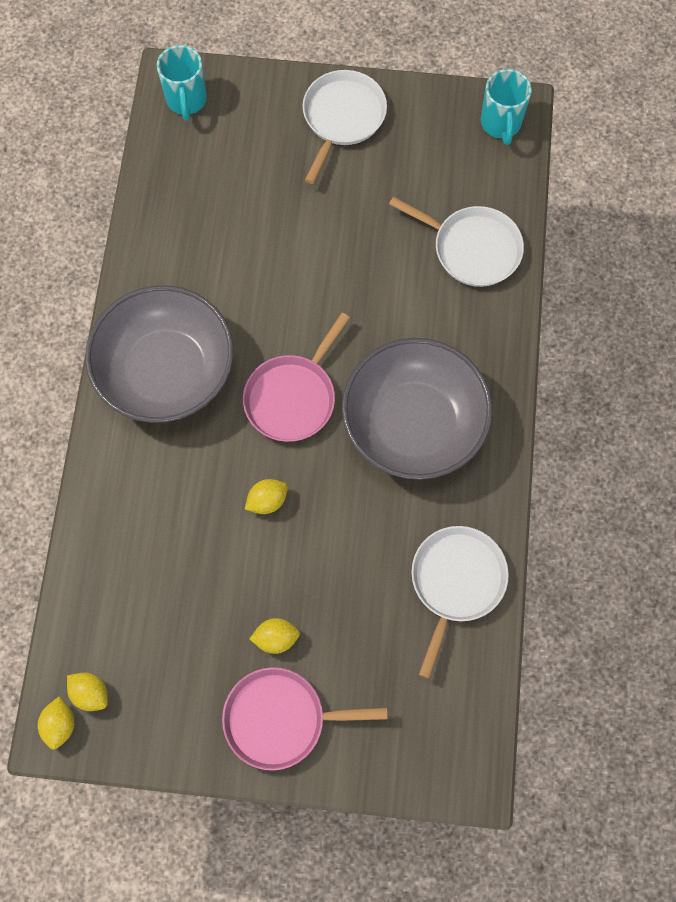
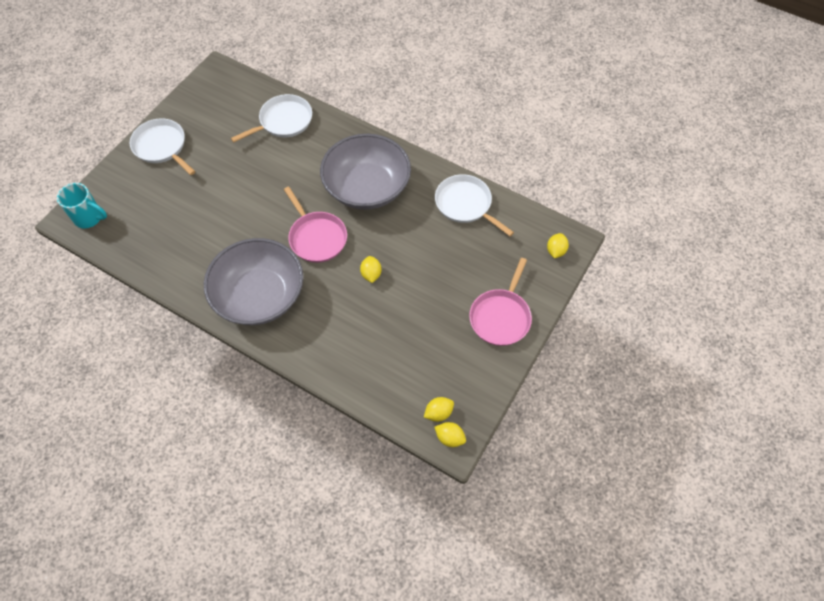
camera: 65 degrees left, 10 degrees down
(276, 638) = (454, 301): yellow lemon -> yellow lemon (555, 251)
(501, 124) = (220, 80): turquoise mug -> none

